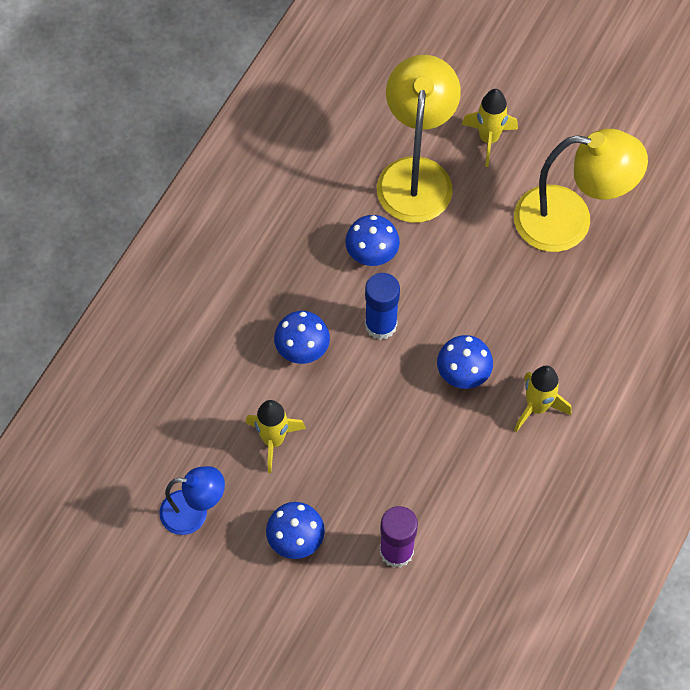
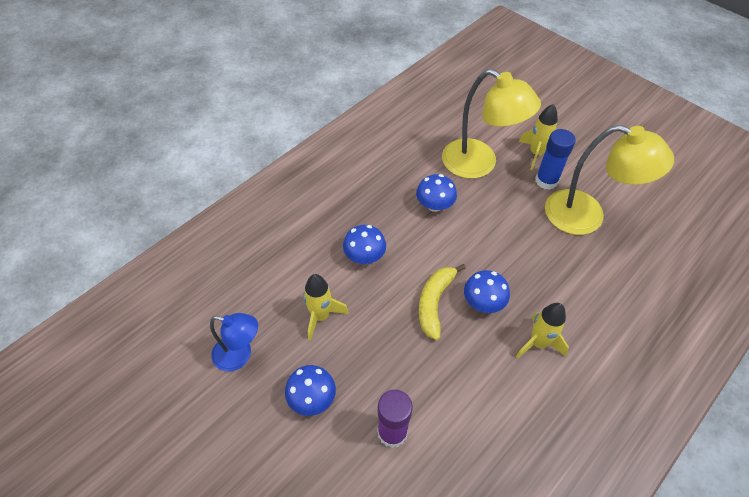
camera: 15 degrees right, 10 degrees down
(380, 325) = (428, 254): blue glue stick -> blue glue stick (546, 181)
(405, 388) = (434, 303): none -> yellow banana
(416, 175) = (479, 164): yellow lamp -> yellow lamp turned 105 degrees clockwise

